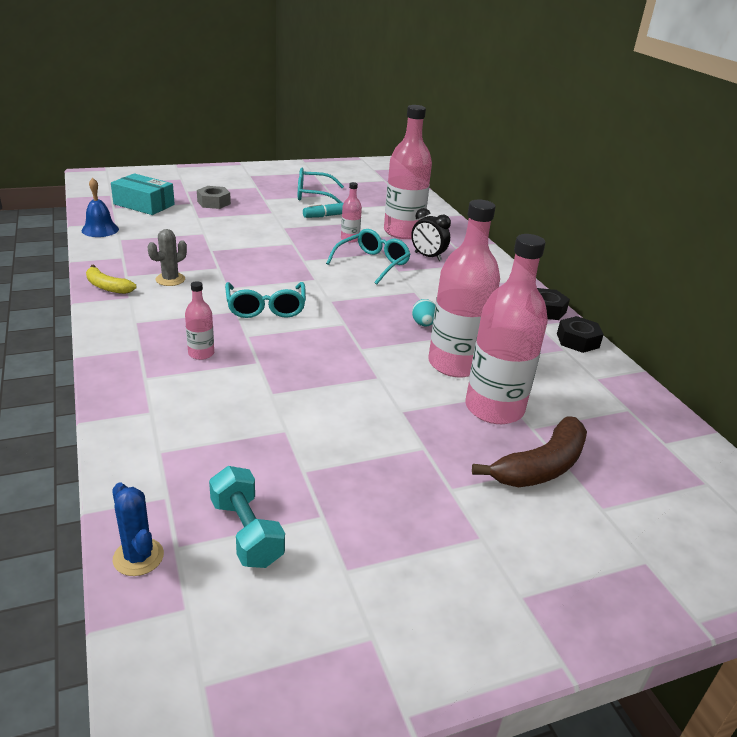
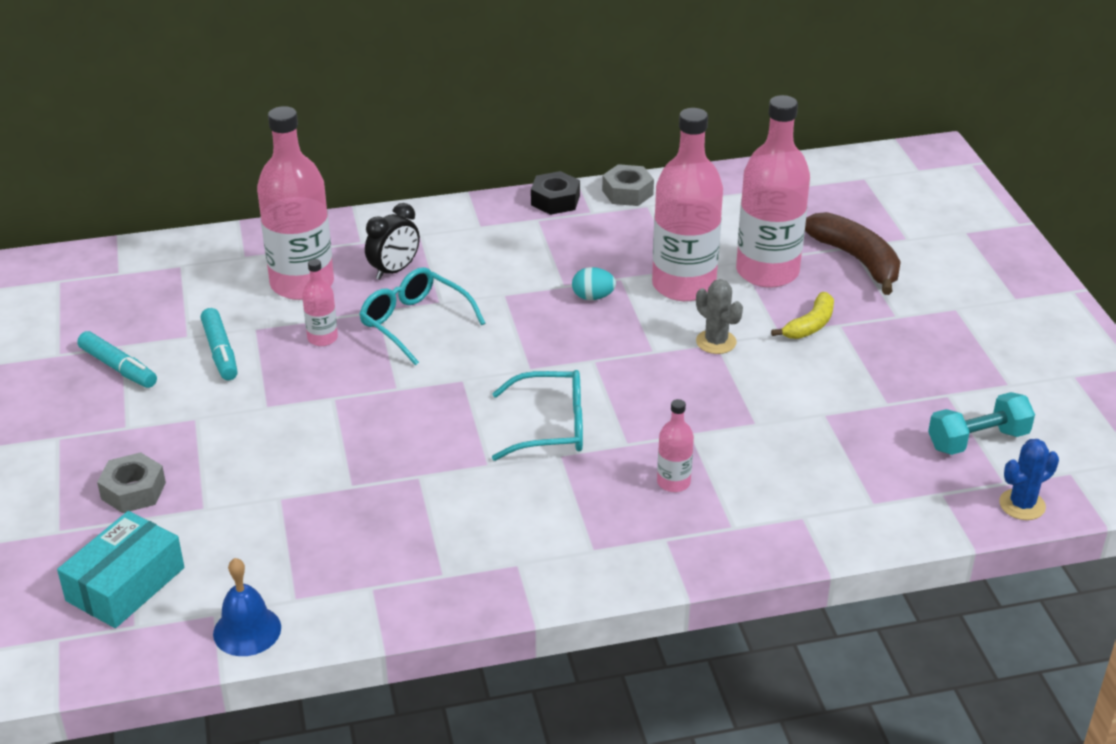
camera: 80 degrees left, 5 degrees up
(107, 287) = (482, 591): yellow banana -> yellow banana (810, 325)
(170, 279) = (459, 525): grey cactus -> grey cactus (716, 342)
(313, 195) = (118, 368): turquoise glasses -> turquoise marker
(577, 340) = (627, 193): black nut -> grey nut

